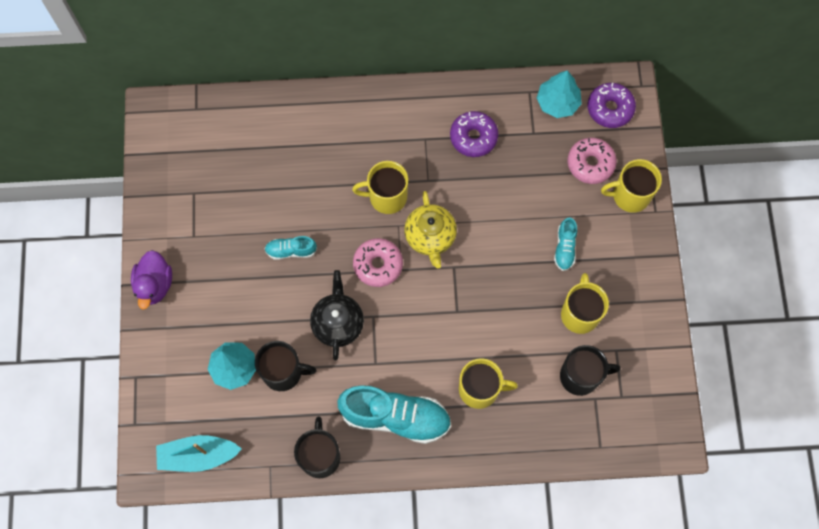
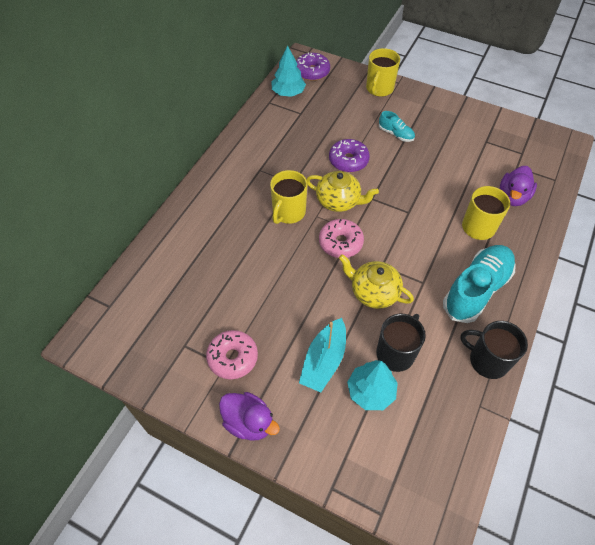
camera: 60 degrees left, 15 degrees down
(198, 455) = (442, 465): turquoise boat -> turquoise boat (324, 360)
(291, 250) = (289, 296): turquoise shoe -> none
(338, 323) = (373, 292): black teapot -> yellow teapot
(473, 137) = (279, 144): purple donut -> purple donut (348, 160)
(544, 409) = (512, 197): none -> purple duck
(580, 313) = (449, 147): yellow mug -> none
(580, 376) = (496, 167): black mug -> none
(590, 164) = (343, 96): pink donut -> pink donut (233, 358)

